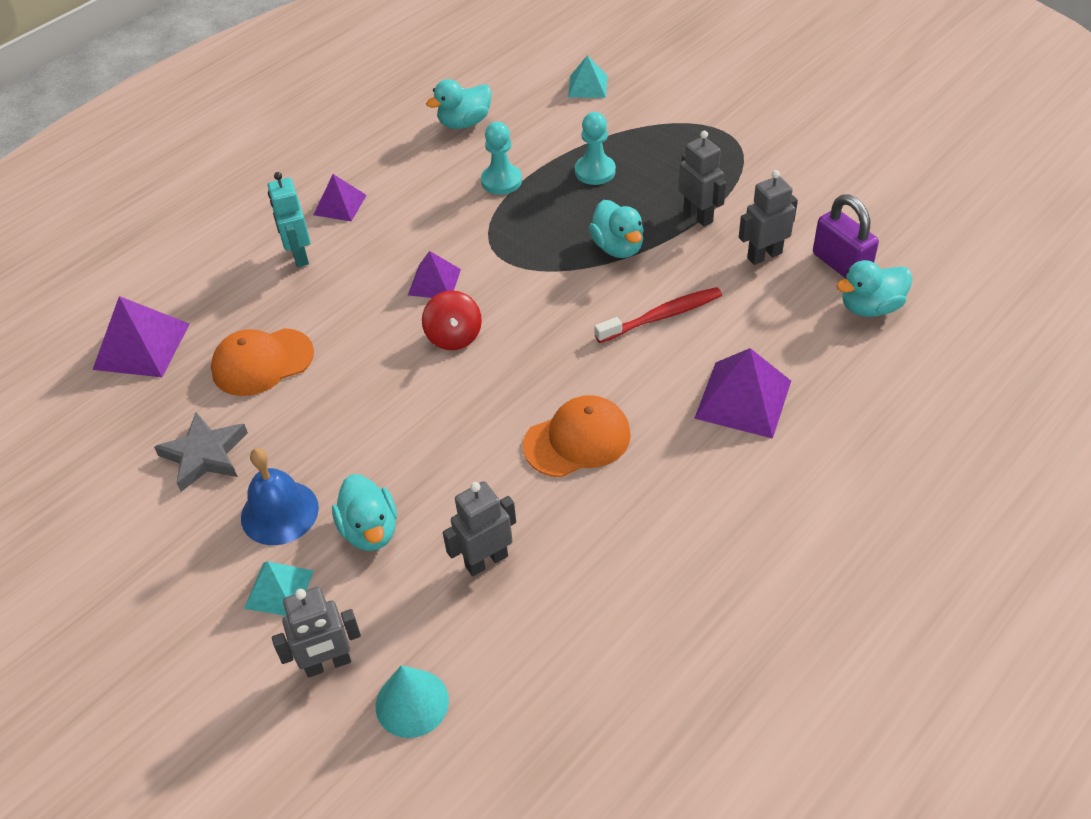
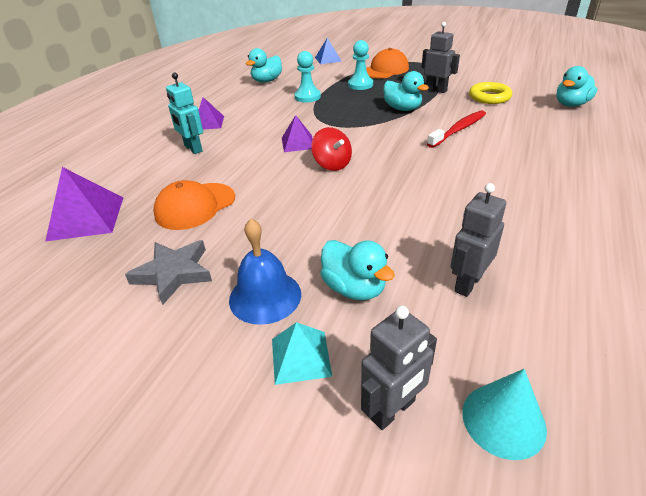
camera: 20 degrees left, 10 degrees down
(577, 440) = (465, 196): orange cap -> orange cap (385, 70)
(588, 86) = (328, 59): turquoise pyramid -> blue pyramid
(743, 399) = (548, 154): purple pyramid -> none
(764, 255) = (489, 97): grey robot -> yellow ring
(841, 264) = (534, 93): purple padlock -> none

